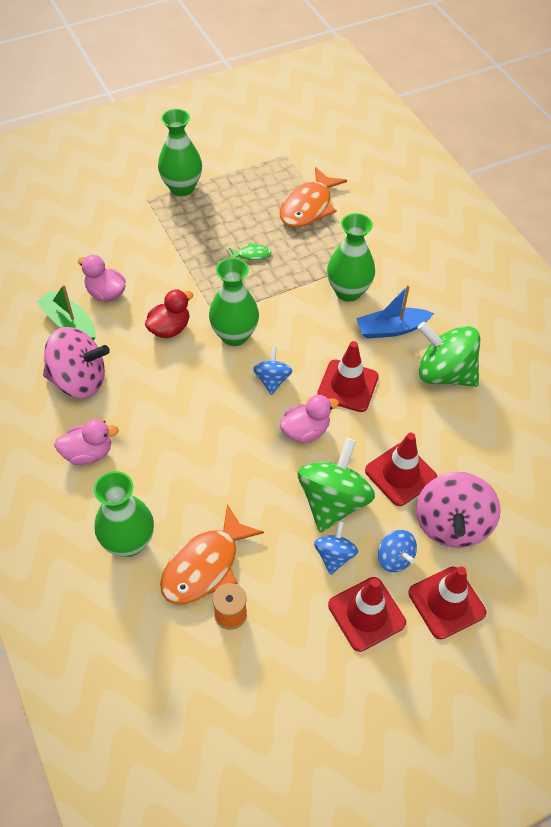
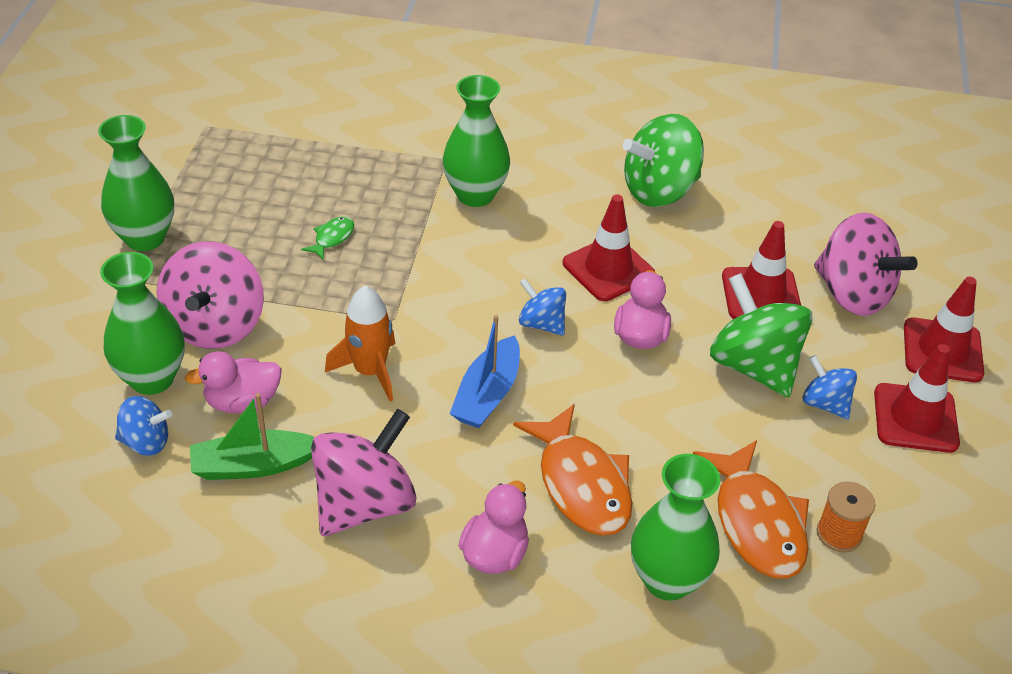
camera: 55 degrees left, 10 degrees down
(147, 251) = (216, 325): none -> pink spinning top
(169, 328) = (370, 371): red duck -> orange rocket
(234, 335) = (442, 319): green vase -> green vase (152, 378)
(308, 207) = (312, 154): orange fish -> orange fish (581, 484)
(391, 329) = (562, 193): blue boat -> blue boat (487, 394)
(394, 558) = (862, 358): blue spinning top -> blue spinning top (146, 442)

